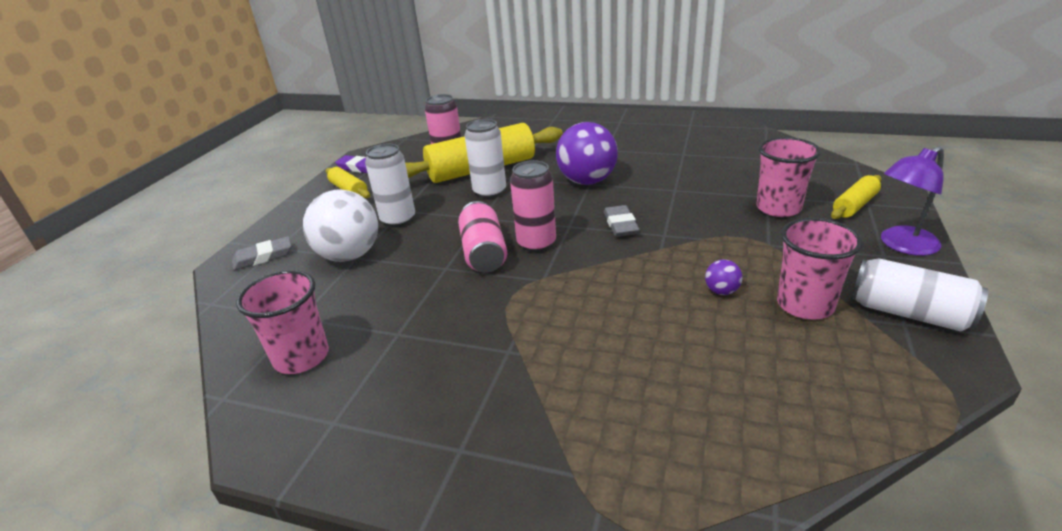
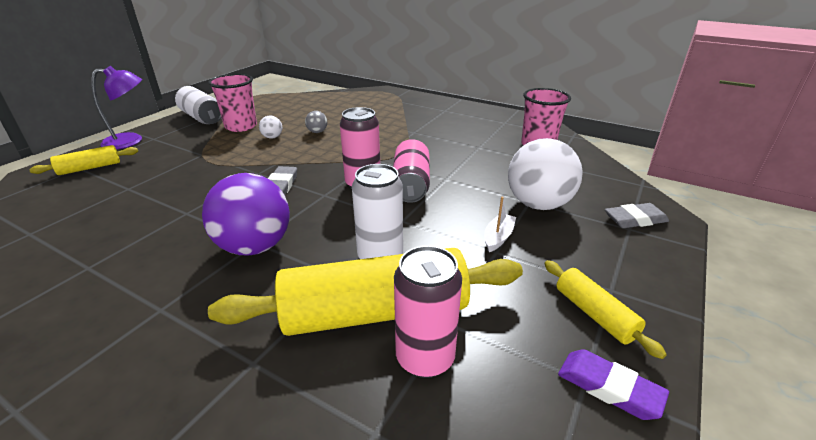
camera: 170 degrees left, 0 degrees up
(398, 219) = (498, 237): white can -> white boat
(667, 317) = (317, 132): none -> grey ball
(721, 291) = (272, 137): purple ball -> white ball
(778, 208) = (142, 176): pink cup -> none

